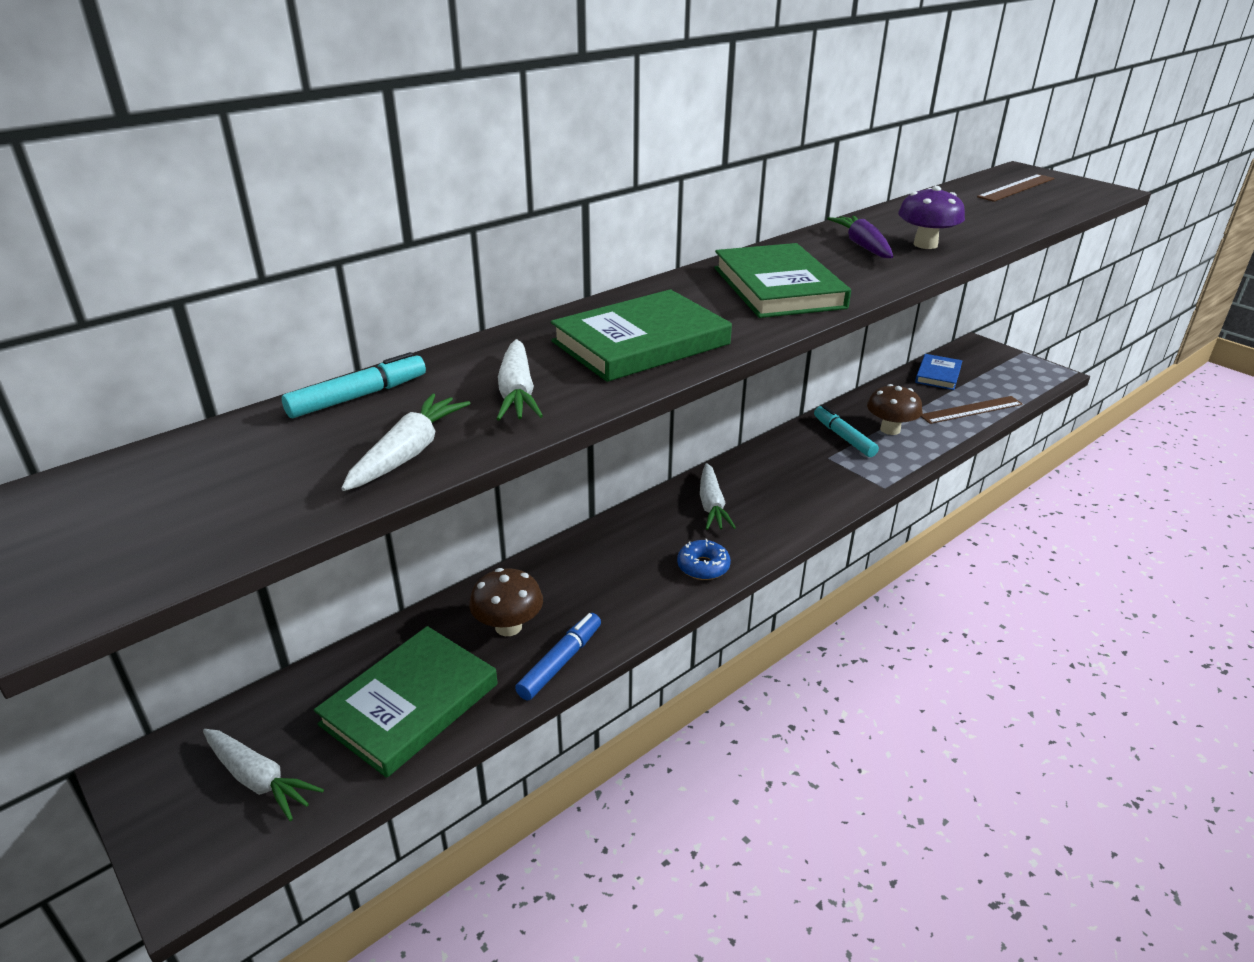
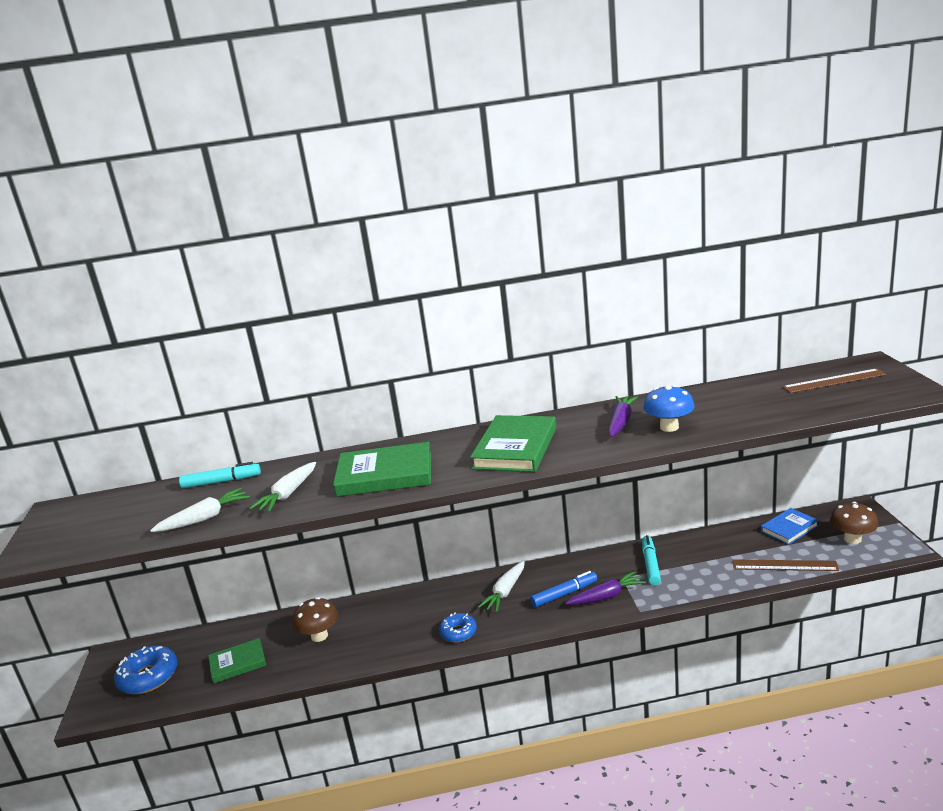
camera: 35 degrees right, 10 degrees down
(258, 779) = (148, 677): white carrot -> blue donut
(410, 704) = (238, 663): green book -> green book, size x0.60
(560, 662) = (326, 665): blue marker -> blue marker (564, 594)
(833, 481) = (606, 596): none -> purple carrot
(890, 429) = (695, 566): brown mushroom -> brown mushroom (852, 539)
(925, 244) = (669, 427): purple mushroom -> blue mushroom

